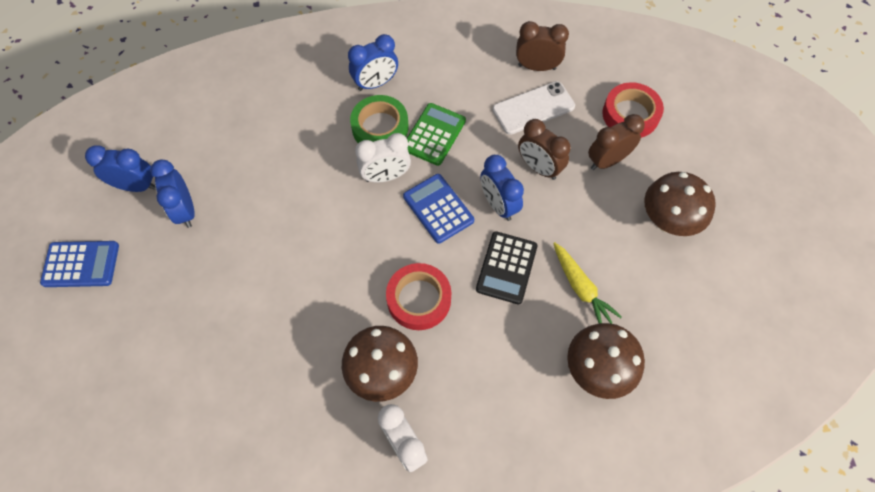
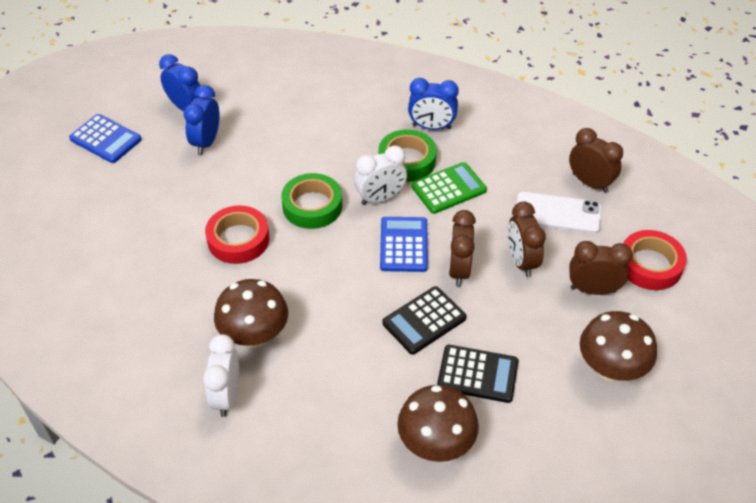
camera: 35 degrees right, 15 degrees down
(334, 218) = (312, 206): none -> green tape
(385, 176) = (380, 198): white clock -> white clock turned 45 degrees counterclockwise
(419, 299) = (329, 301): red tape -> red tape (238, 239)
(498, 205) = (459, 270): blue clock -> brown clock
(581, 288) = (477, 374): yellow carrot -> black calculator

